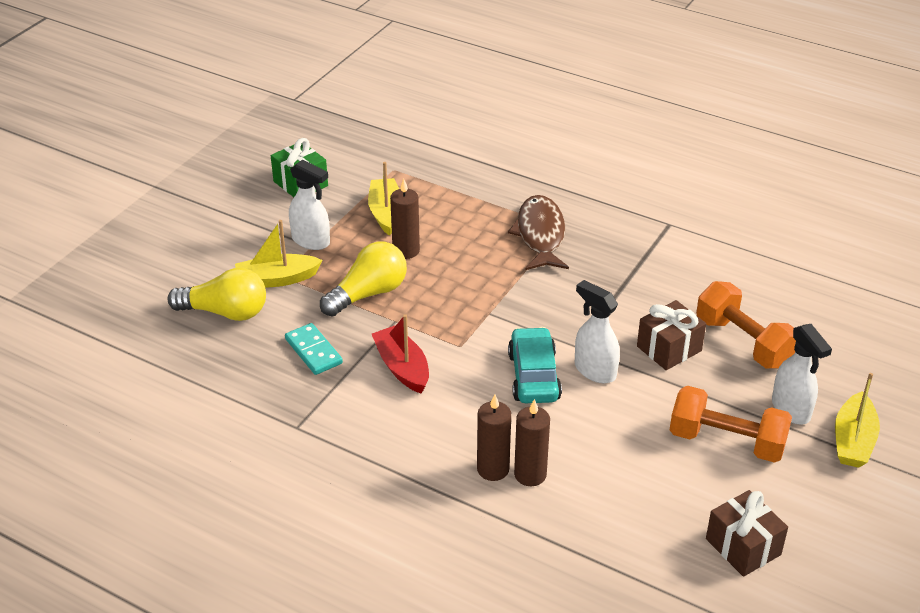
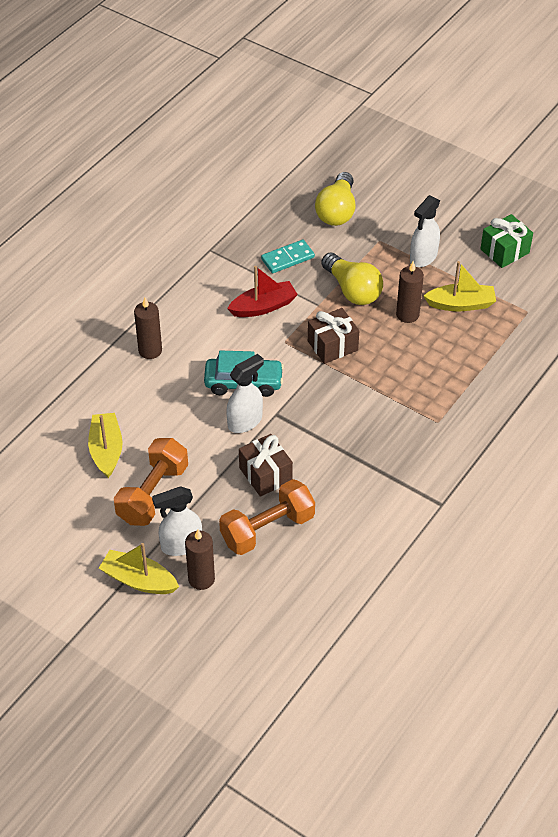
camera: 95 degrees right, 10 degrees up
(277, 279) = (374, 238): yellow boat -> yellow boat (106, 450)
(530, 474) = (141, 370): brown candle -> brown candle (201, 579)
(540, 235) = (426, 405): brown fish -> none
(743, 547) = (48, 483): brown gift -> brown gift (332, 345)

